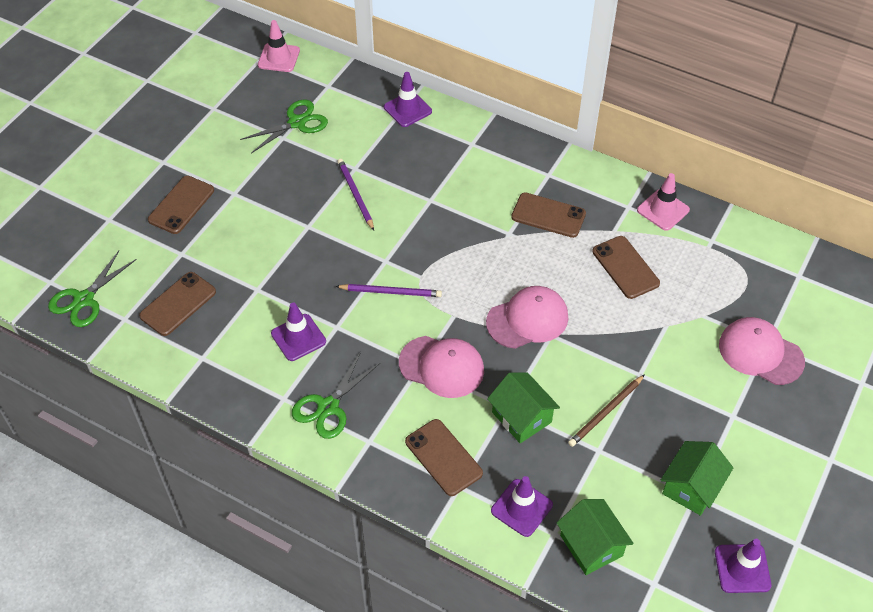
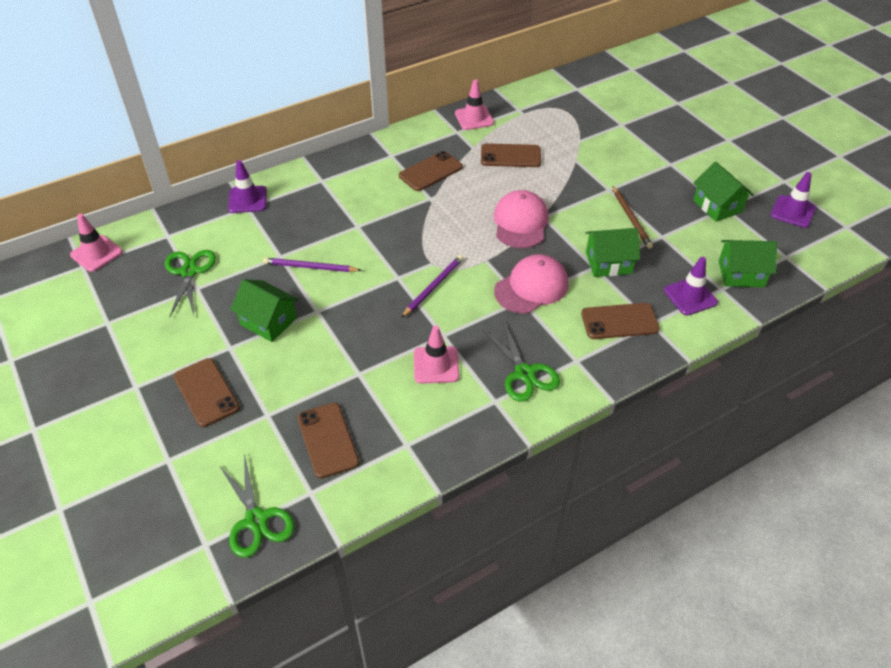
camera: 60 degrees left, 5 degrees down
(276, 202) = (268, 321): none -> green house
(298, 337) = (436, 365): purple traffic cone -> pink traffic cone
(760, 353) = (628, 130): pink cap -> none

